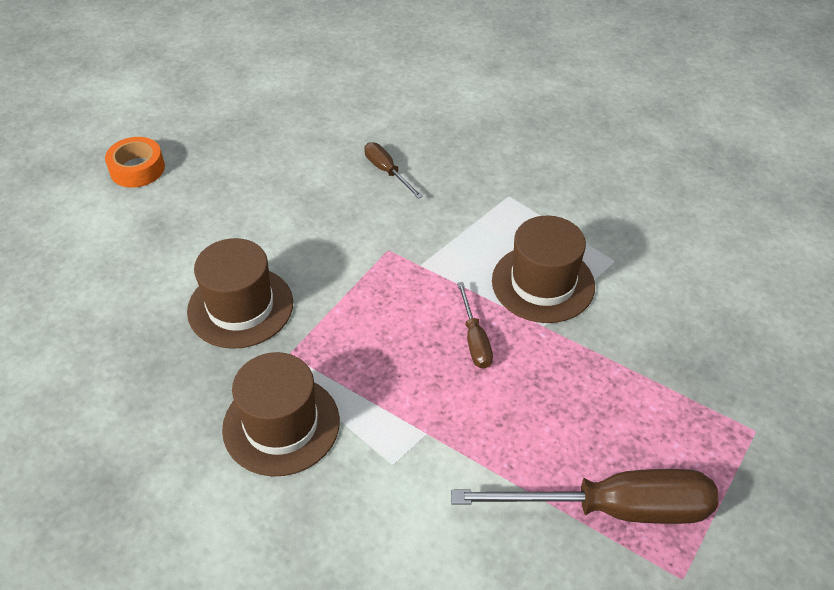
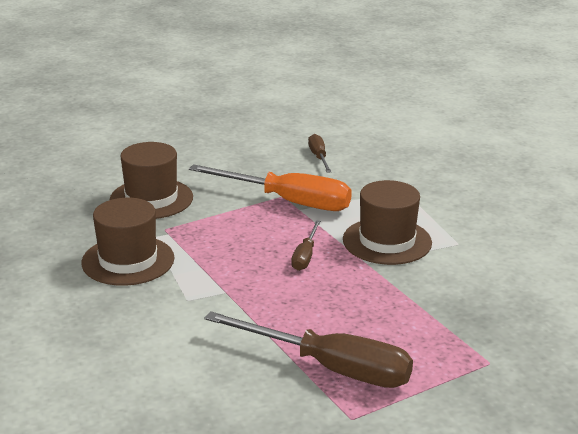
camera: 25 degrees right, 20 degrees down
(137, 169) = (141, 118): orange tape -> none
(400, 256) = (288, 201): none -> orange screwdriver

